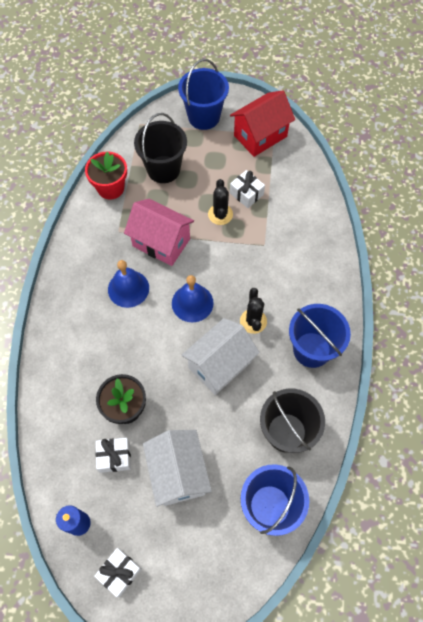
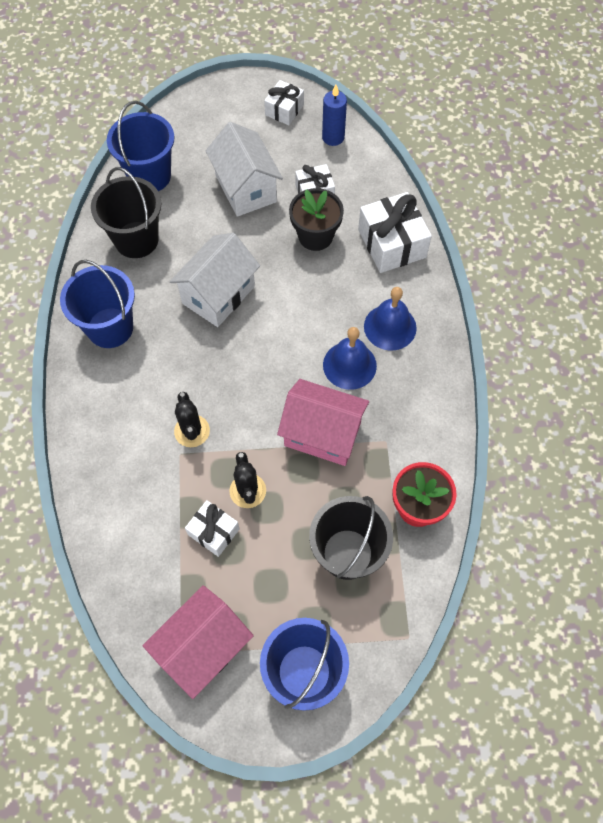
camera: 170 degrees right, 0 degrees up
(61, 389) = (392, 243): none -> white gift
(192, 303) = (264, 360): blue bell -> blue bell (390, 327)
(253, 321) = (184, 349): black cactus -> black cactus (192, 431)
(260, 136) = (203, 647): red house -> pink house

